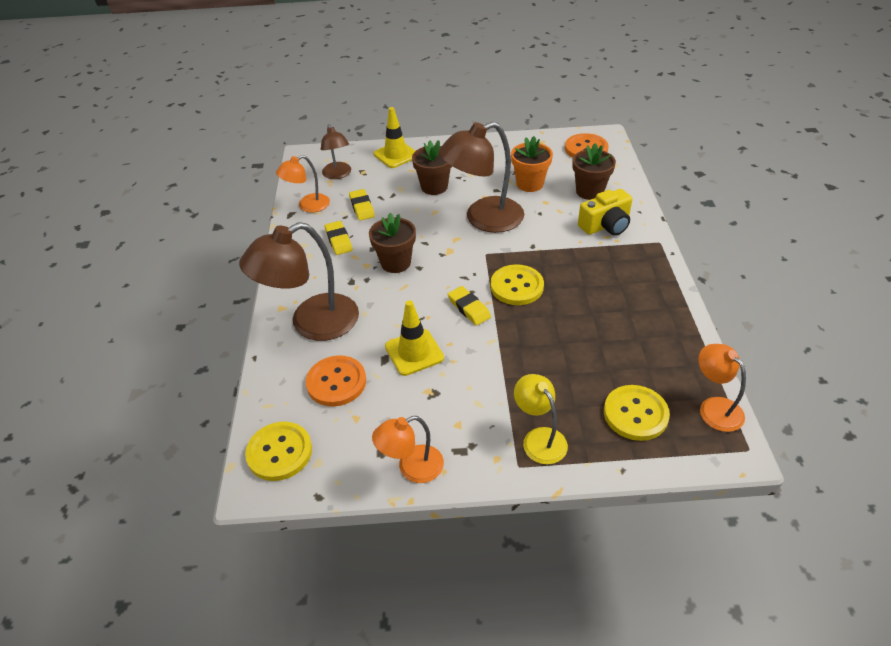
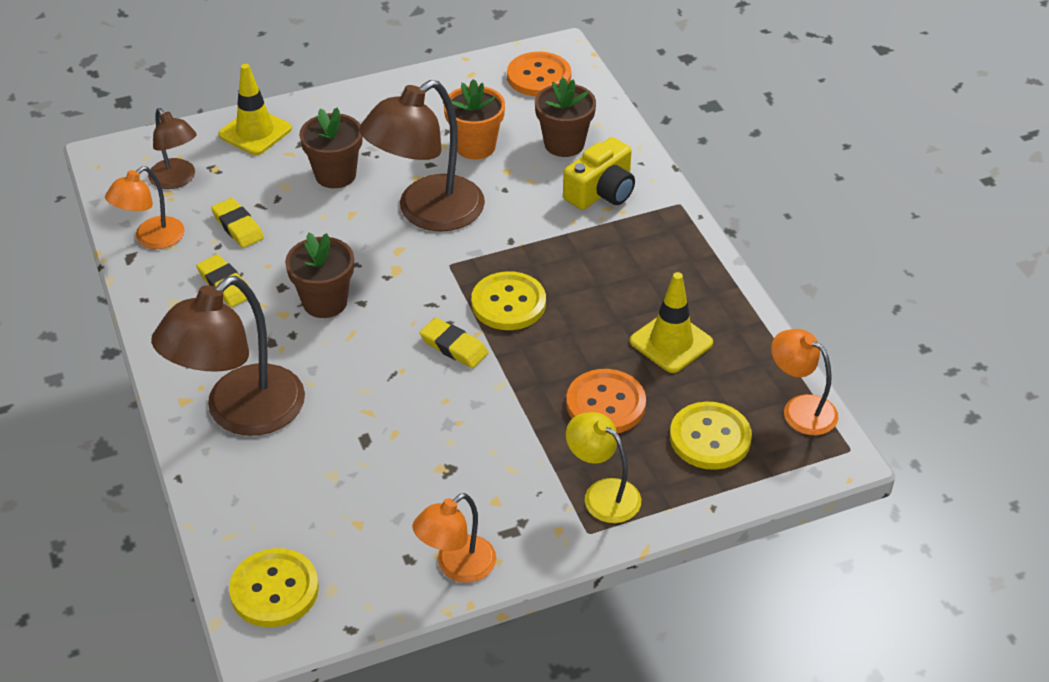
camera: 20 degrees left, 0 degrees up
(336, 382) = (311, 484): orange button -> orange button (605, 404)
(414, 352) = (402, 422): yellow traffic cone -> yellow traffic cone (671, 342)

